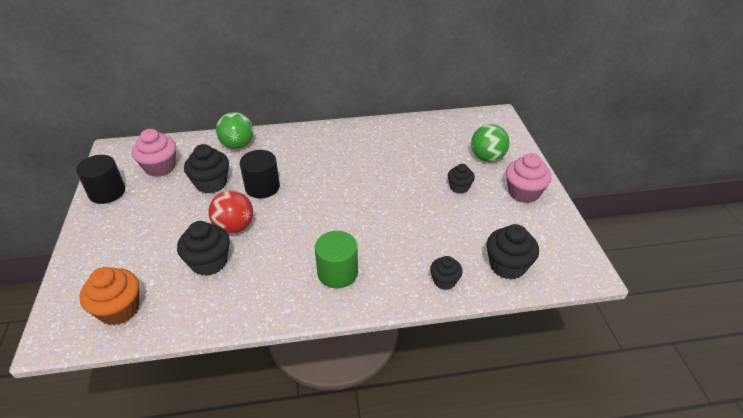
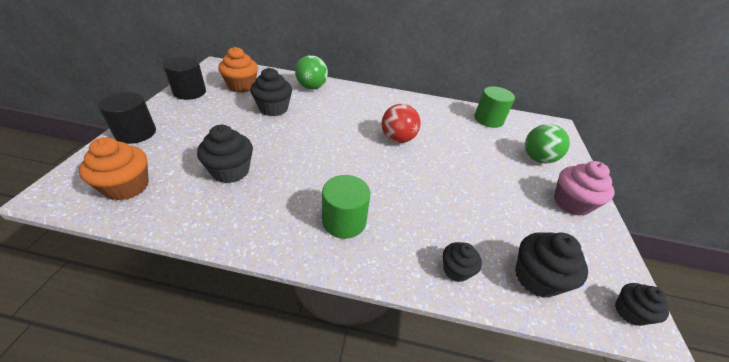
camera: 15 degrees right, 0 degrees up
(160, 167) = (241, 86): pink cupcake -> orange cupcake
(234, 227) = (271, 148): red ball -> red ball (397, 139)
(262, 187) = (314, 123): black cylinder -> black cylinder (136, 133)
(432, 128) = (488, 119): none -> green cylinder
(459, 187) = (501, 177): black cupcake -> black cupcake (629, 312)

